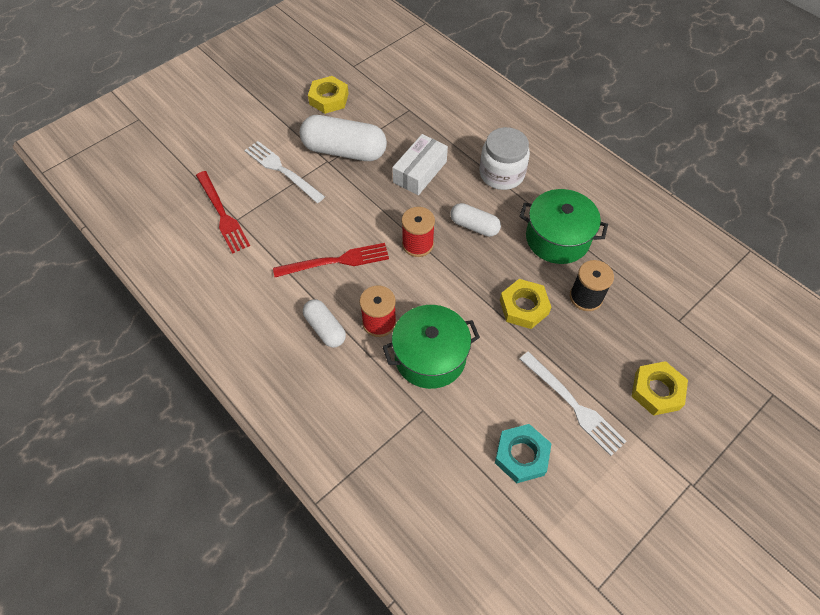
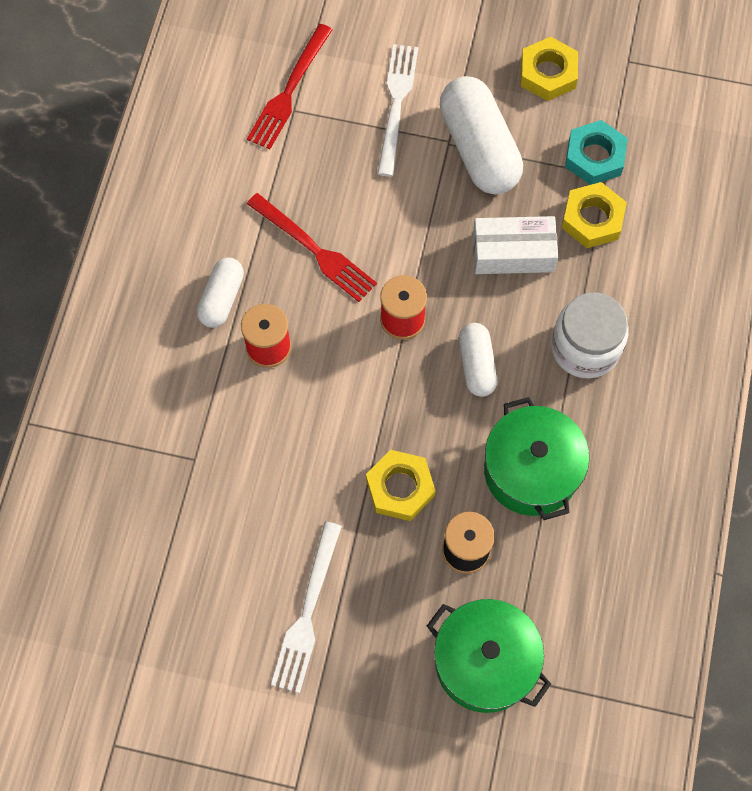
camera: 55 degrees right, 10 degrees up
(430, 357) = (263, 427): green pot -> green pot (485, 662)
(521, 455) = (209, 591): turquoise nut -> turquoise nut (594, 157)
(657, 391) = (390, 696): yellow nut -> yellow nut (592, 219)

